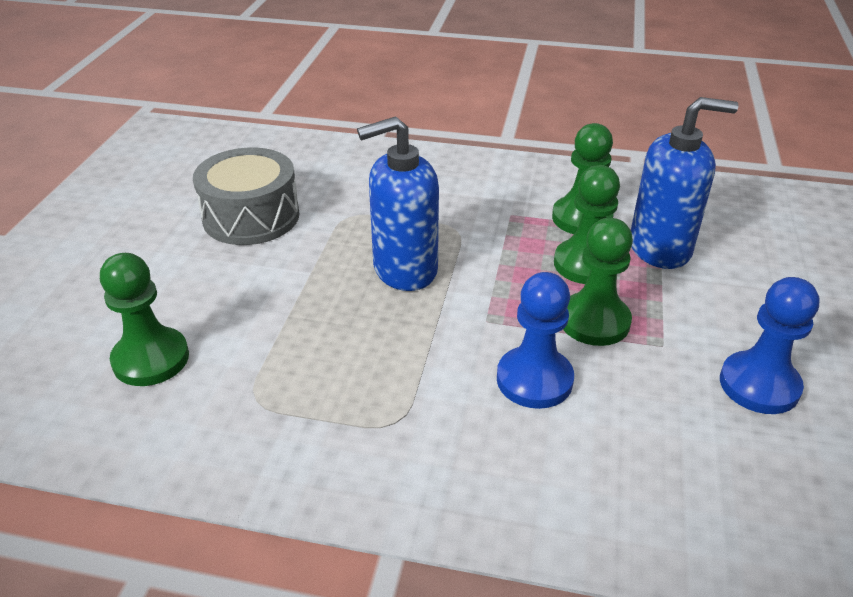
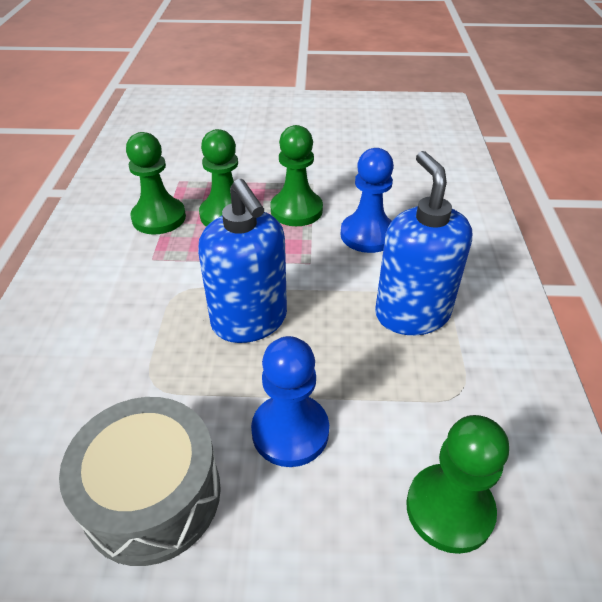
camera: 100 degrees left, 5 degrees up
(660, 248) = (201, 181): blue soap dispenser -> blue soap dispenser (412, 314)
(759, 385) = (337, 153): blue pawn -> blue pawn (290, 431)

